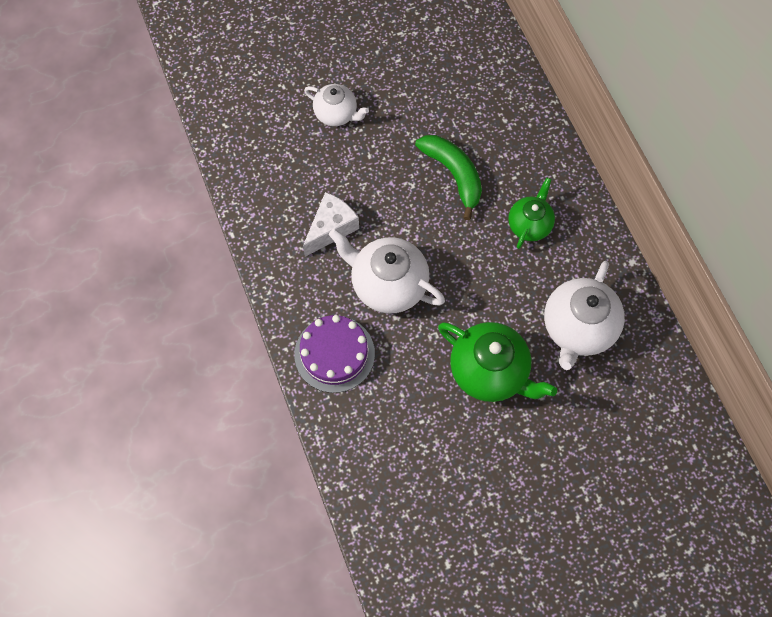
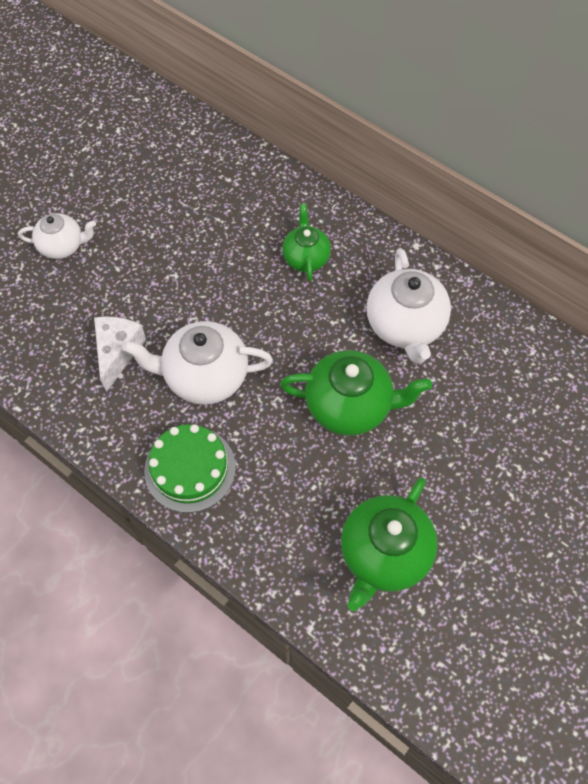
camera: 30 degrees left, 5 degrees down
(334, 354) = (190, 469): purple cake -> green cake
(445, 505) = (384, 554): none -> green teapot
(453, 174) = (209, 247): green banana -> none

